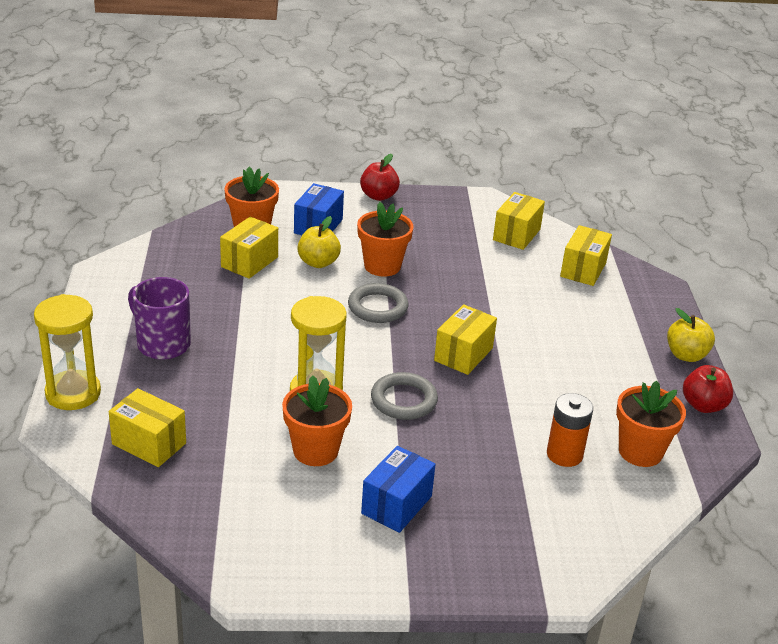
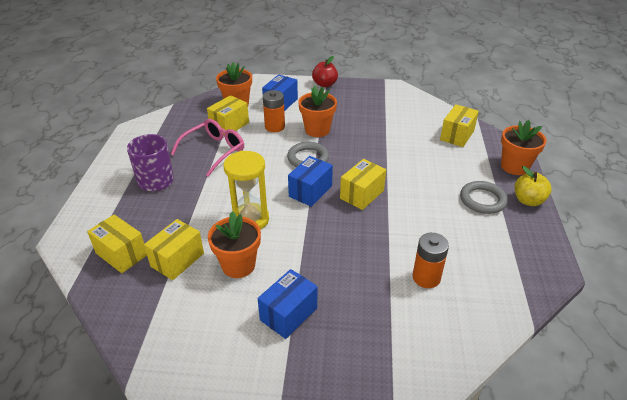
camera: 10 degrees right, 5 degrees up
(73, 393) = (83, 213): yellow hourglass -> none
(237, 300) = (214, 151): none -> pink glasses
(318, 262) = (274, 127): yellow apple -> orange battery
(391, 352) = (310, 191): none -> blue box
(404, 400) = (312, 228): grey ring -> grey ring (482, 200)
(516, 234) = (413, 111): yellow box -> yellow box (177, 260)
(640, 451) = (486, 278): orange flower pot -> orange flower pot (514, 166)
(703, 405) = (539, 241): red apple -> none

